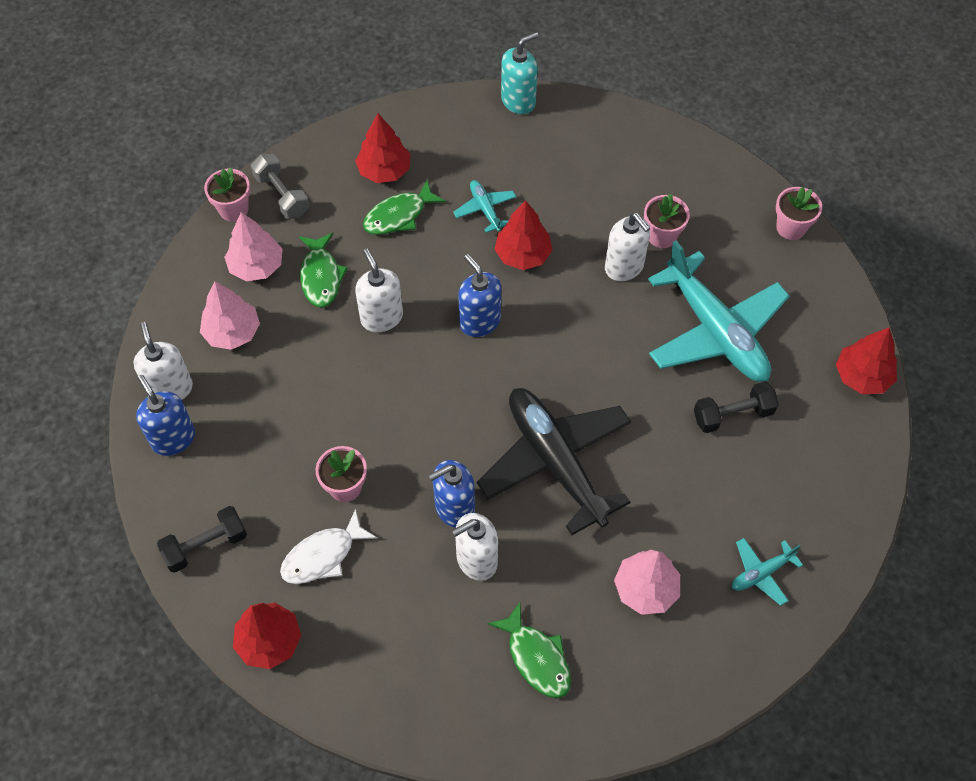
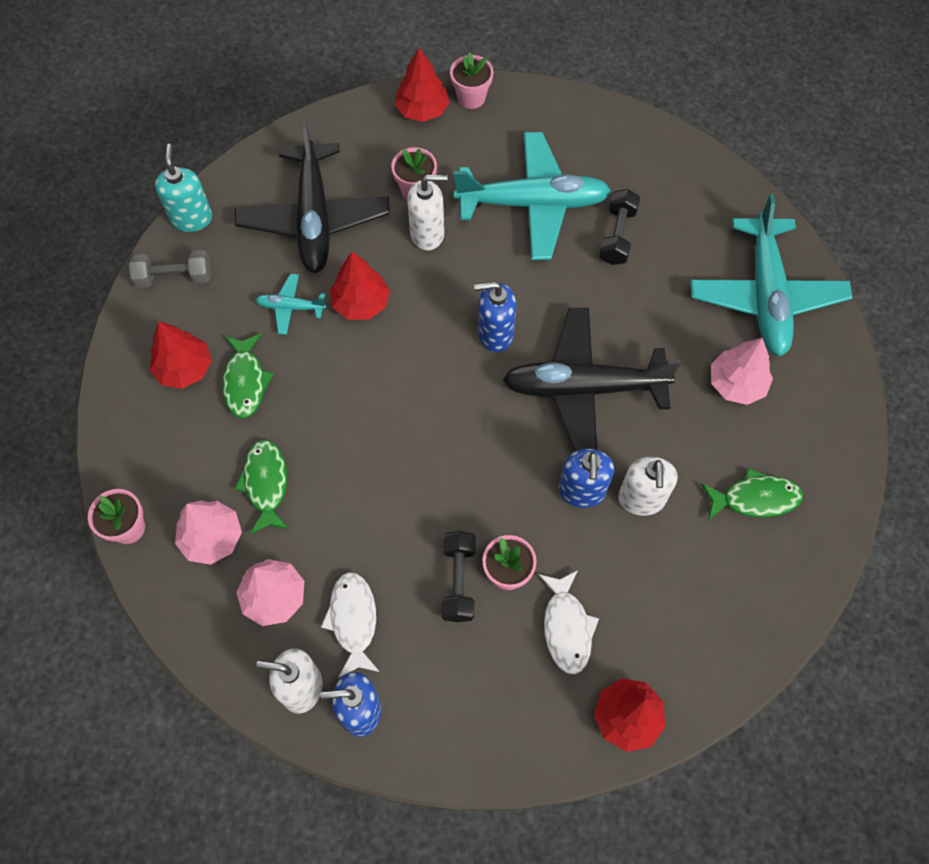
camera: 60 degrees left, 5 degrees up
(206, 545) = (496, 732): black dumbbell -> black dumbbell (458, 581)
(243, 396) = (353, 620): none -> white fish
(282, 195) = (144, 474): grey dumbbell -> grey dumbbell (174, 277)
(321, 276) = (266, 484): green fish -> green fish turned 120 degrees counterclockwise
(381, 317) = (348, 453): white soap dispenser -> none
(480, 321) = (407, 374): blue soap dispenser -> blue soap dispenser (495, 334)
(579, 180) = (314, 218): none -> black plane
(761, 573) = (765, 295): turquoise plane -> turquoise plane, size x2.29
(862, 376) = (636, 131): red tree -> red tree (422, 110)

